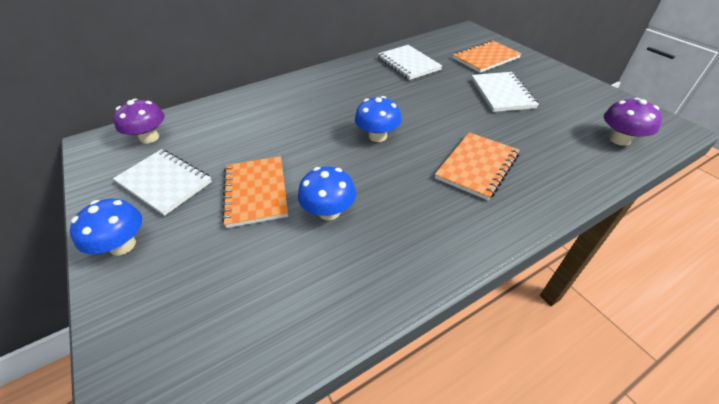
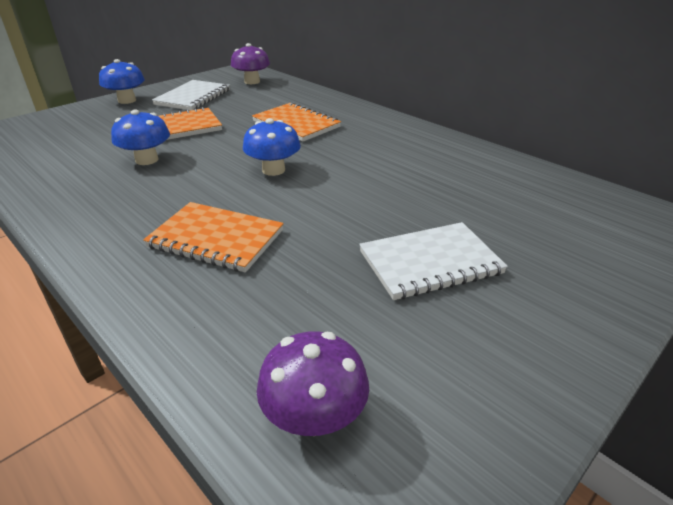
camera: 75 degrees right, 10 degrees down
(408, 64) = (474, 174): white notebook -> none
(485, 58) = (561, 245): orange notebook -> orange notebook (296, 124)

